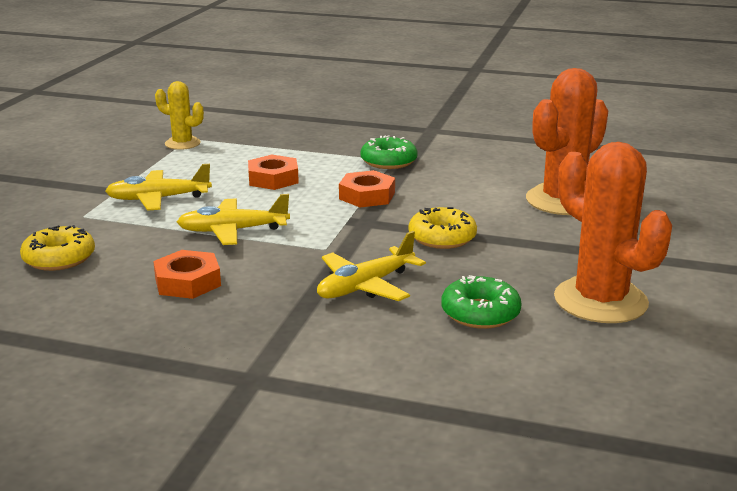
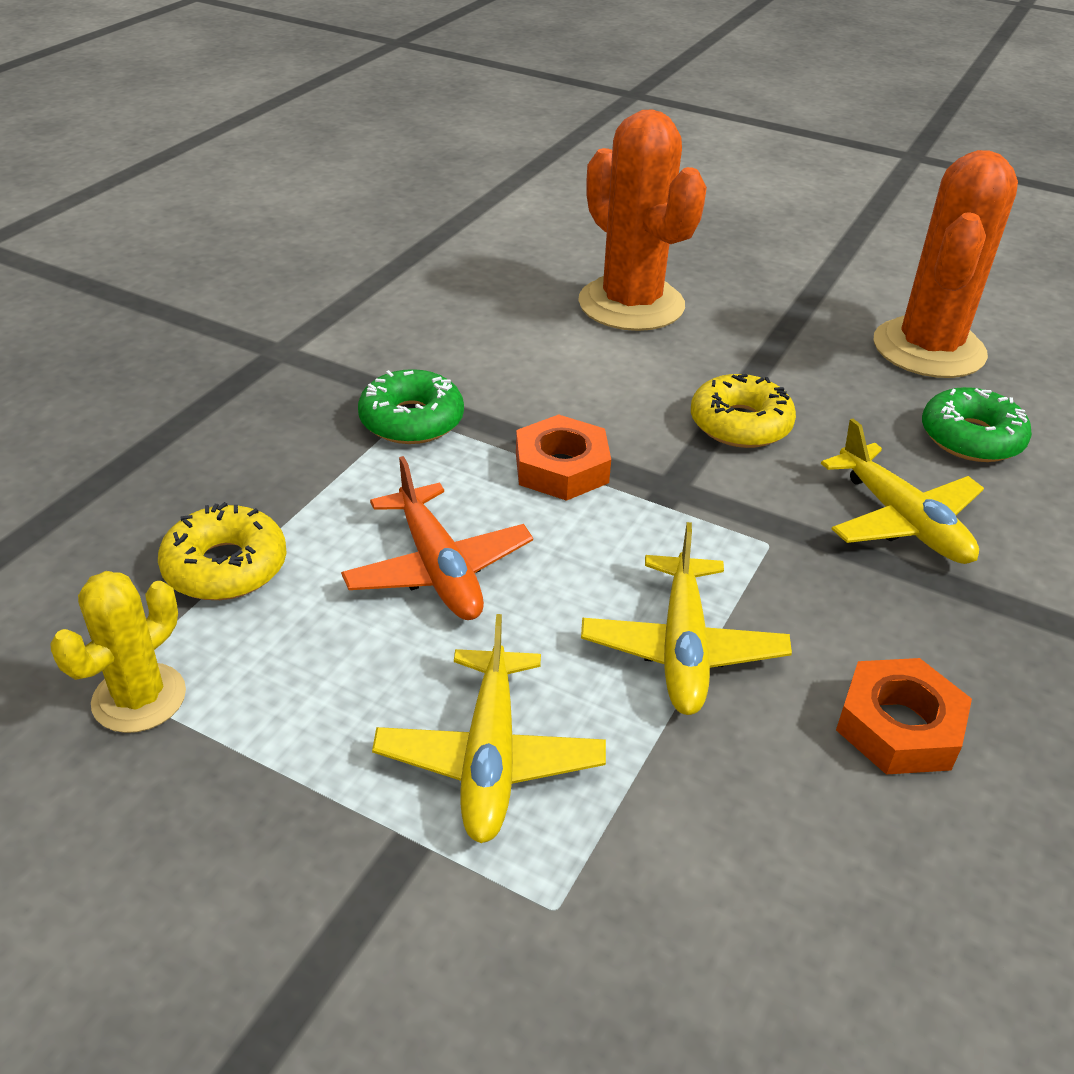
camera: 80 degrees left, 15 degrees up
(59, 258) = (791, 950): yellow donut -> yellow donut (225, 567)
(273, 179) = (439, 569): orange nut -> orange plane
(600, 301) = (928, 349): orange cactus -> orange cactus turned 45 degrees counterclockwise

